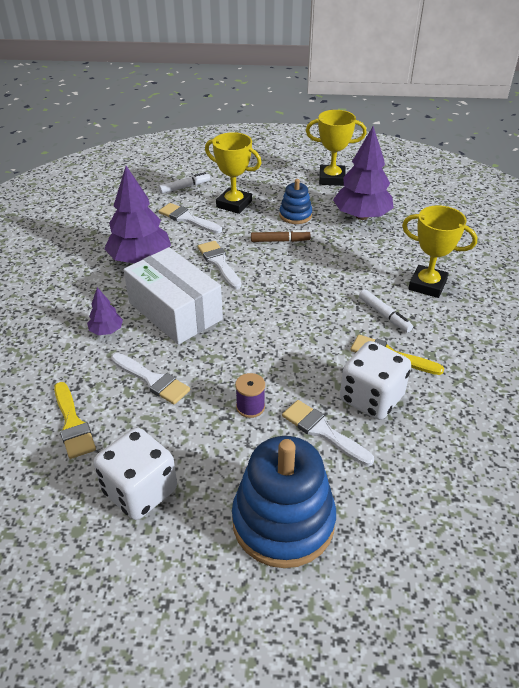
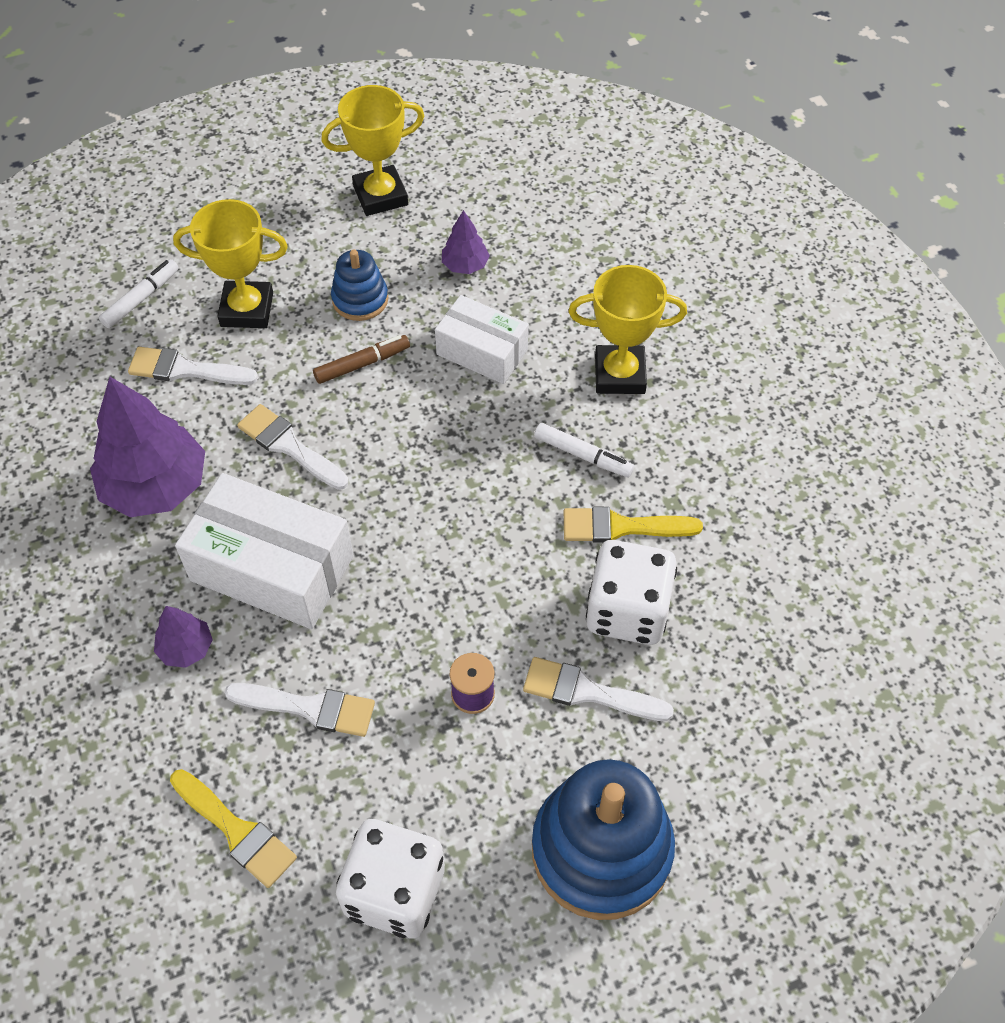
camera: 25 degrees left, 15 degrees up
(350, 253) = (482, 352): none -> white box
(361, 216) = (465, 265): purple tree -> purple tree, size x0.48

